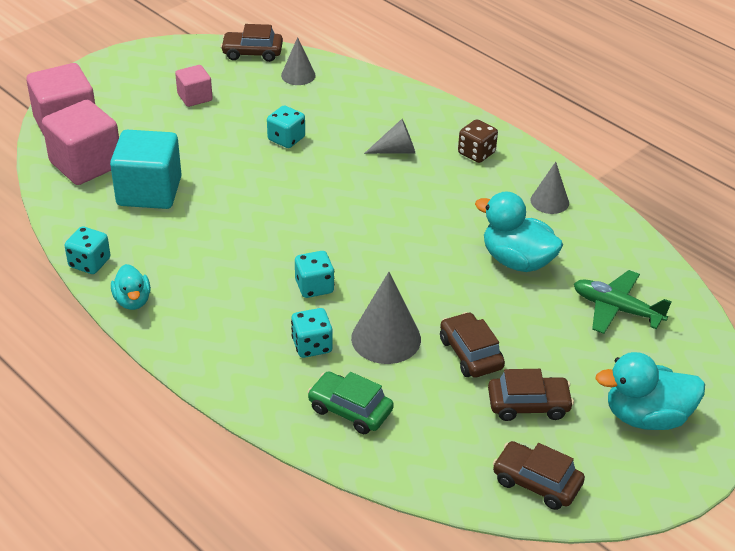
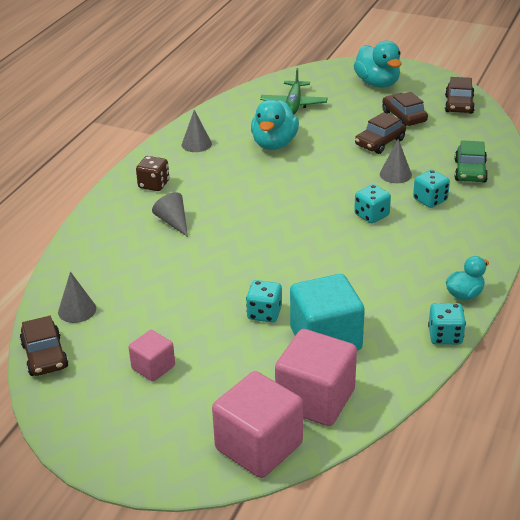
camera: 110 degrees left, 5 degrees down
(286, 139) = (192, 284): turquoise dice -> turquoise dice (264, 313)
(386, 338) = (395, 174): grey cone -> grey cone, size x0.63

